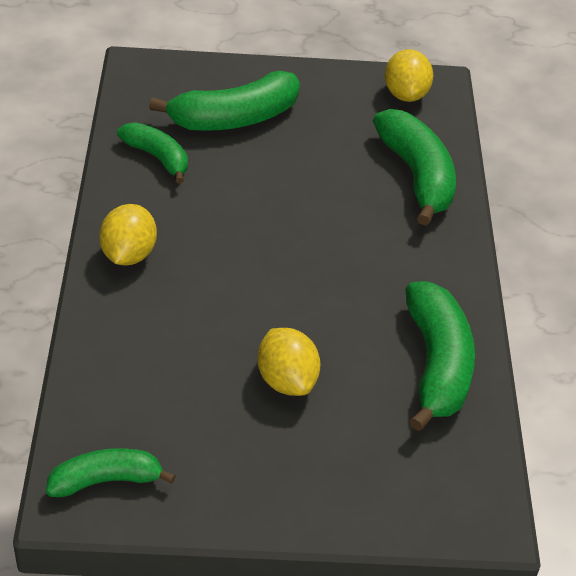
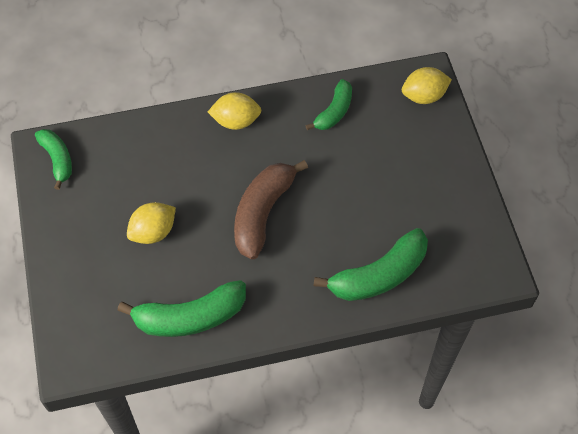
camera: 80 degrees right, 15 degrees up
(234, 118) = (395, 145): green banana -> none
(293, 258) = (262, 213): none -> brown banana
(405, 94) = (475, 252): yellow lemon -> yellow lemon (424, 96)

